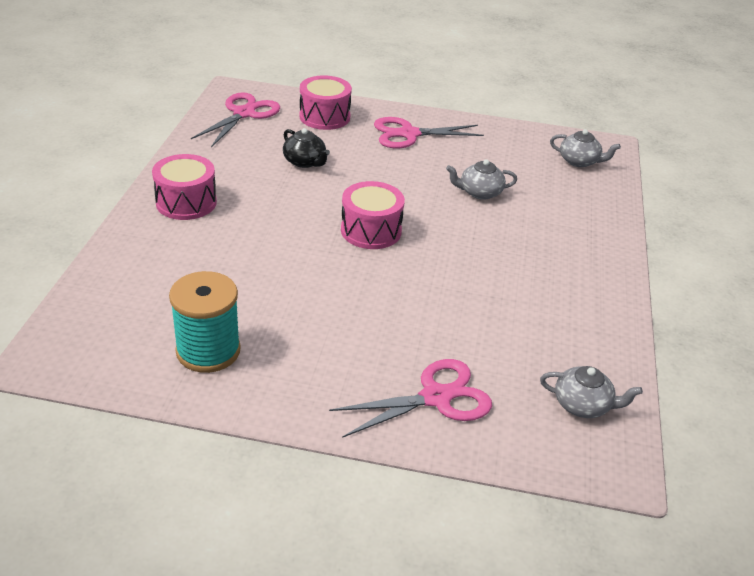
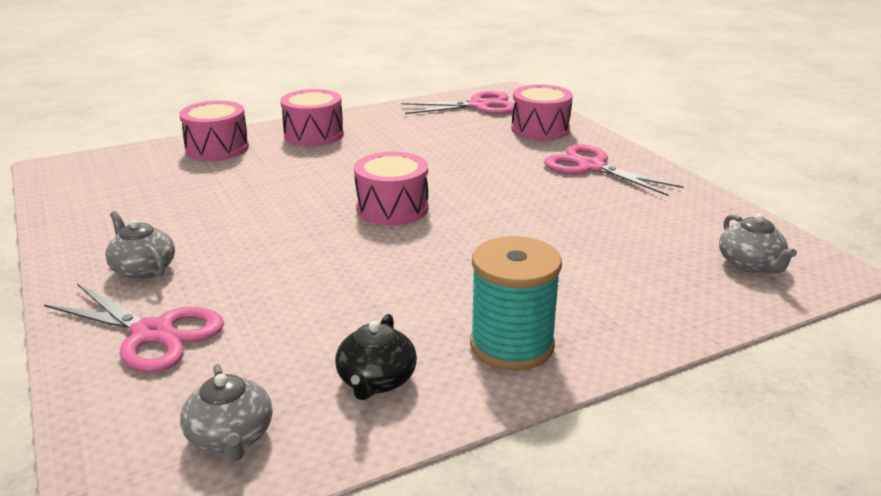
camera: 55 degrees right, 10 degrees down
(141, 257) = (217, 148): none -> pink drum
(208, 351) = (121, 211): turquoise spool -> turquoise spool (511, 345)
(305, 162) = (452, 148): black teapot -> black teapot (376, 380)
(480, 192) = (559, 232): grey teapot -> grey teapot (143, 269)

